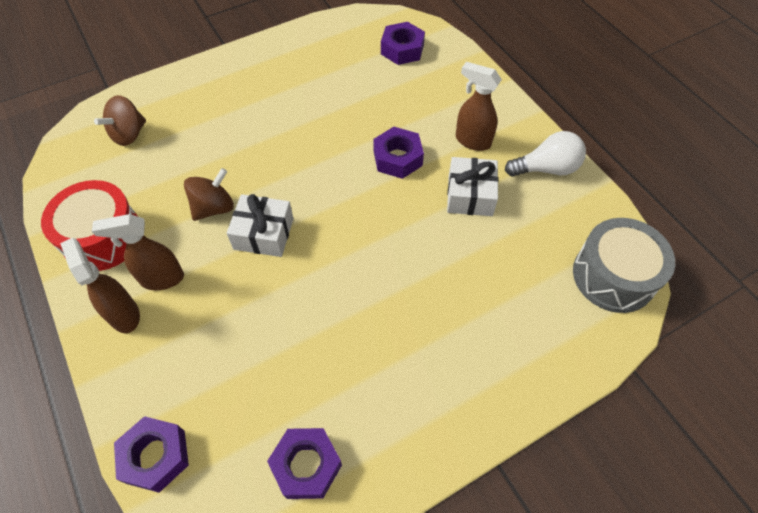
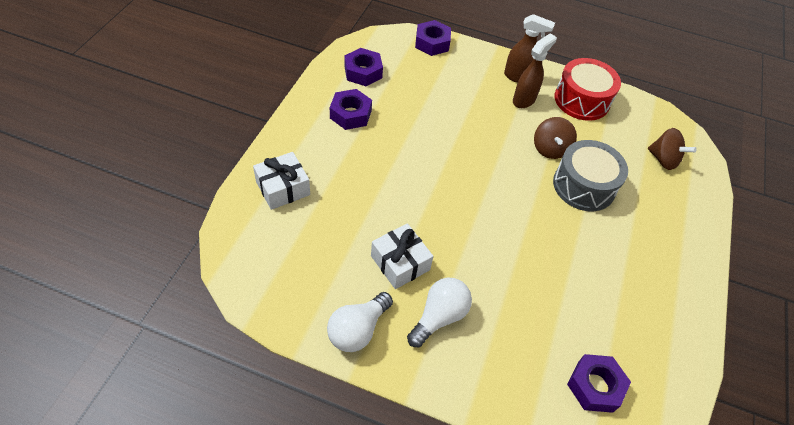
camera: 135 degrees right, 5 degrees down
(129, 134) = (663, 160): brown spinning top -> brown spinning top turned 135 degrees clockwise
(263, 234) = (503, 152): white gift -> white gift (283, 188)
(397, 158) = (480, 259): purple nut -> purple nut (350, 114)
(472, 141) = (439, 317): brown spray bottle -> white light bulb
(613, 276) = (251, 263): grey drum -> grey drum (584, 186)

